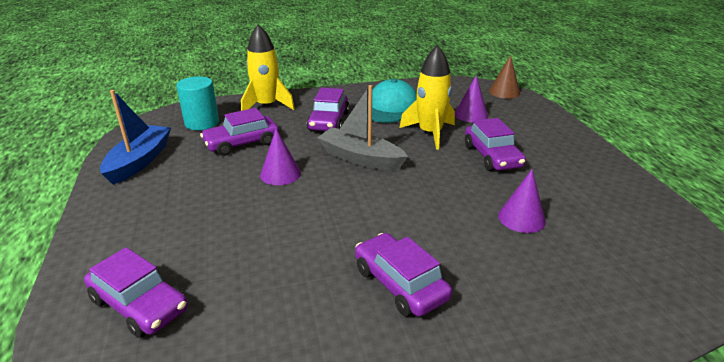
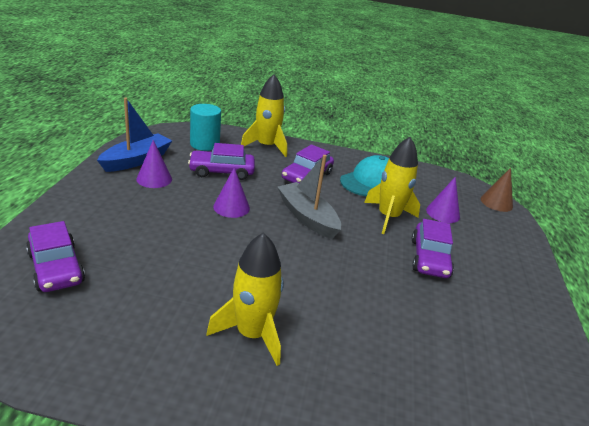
camera: 20 degrees right, 0 degrees up
(400, 284) = (252, 334): purple car -> yellow rocket
(521, 218) = (408, 324): purple cone -> purple cone (154, 179)

